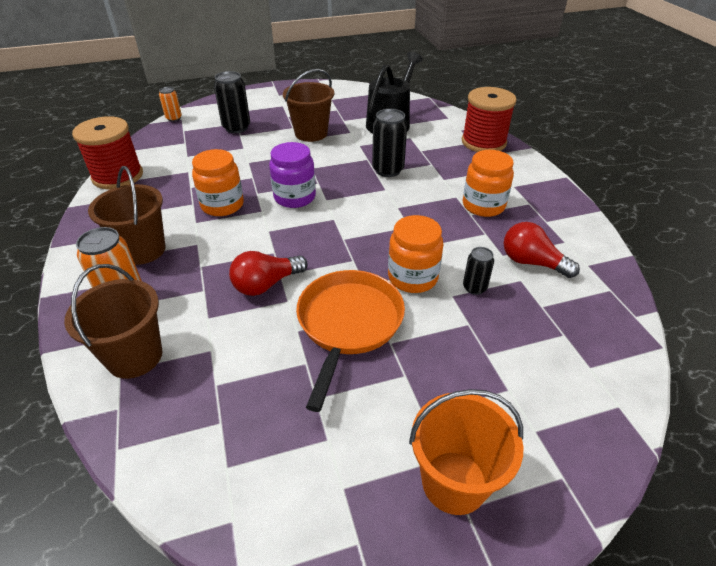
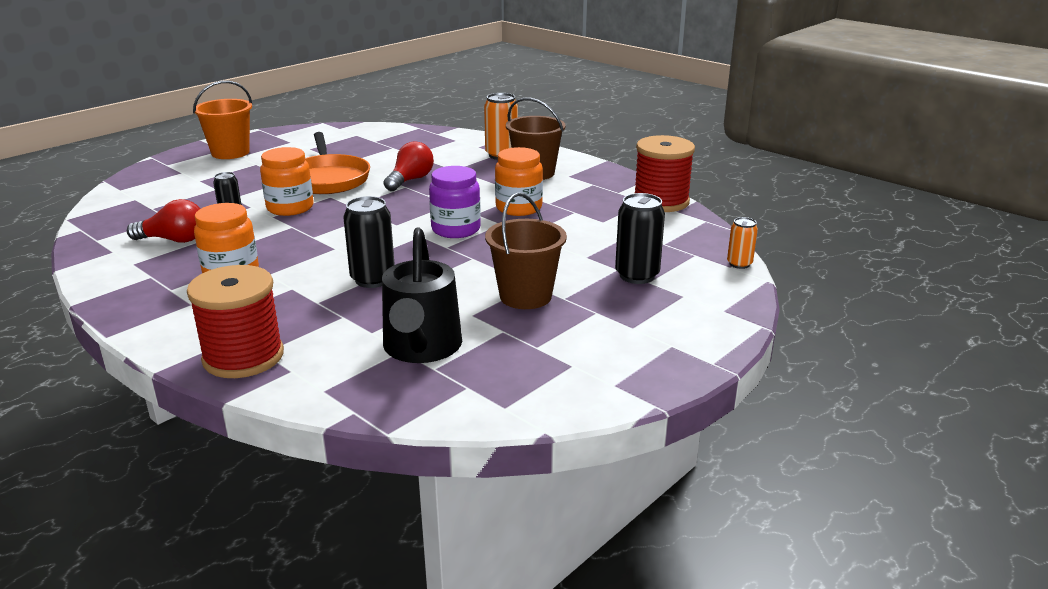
camera: 150 degrees right, 15 degrees down
(135, 356) = (455, 144): brown bucket -> none

